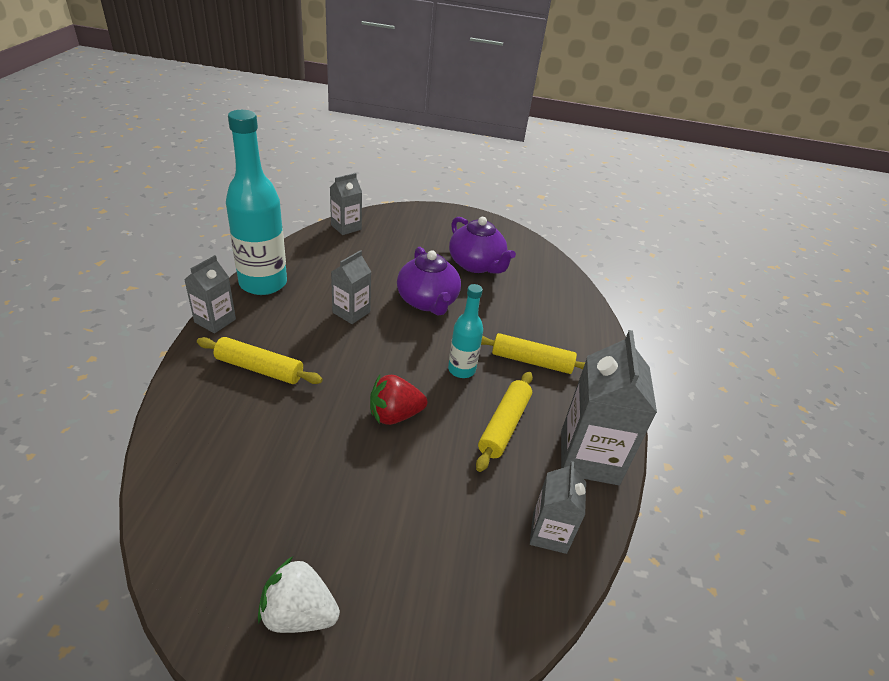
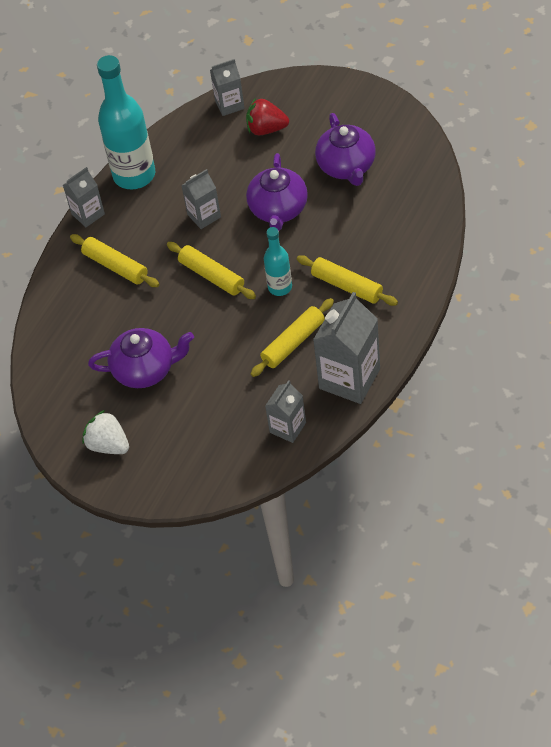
camera: 30 degrees right, 15 degrees up
(328, 486) = (145, 369): none -> purple teapot
(380, 367) = (211, 276): none -> yellow rolling pin
(395, 415) = (209, 321): red strawberry -> red strawberry (266, 129)

